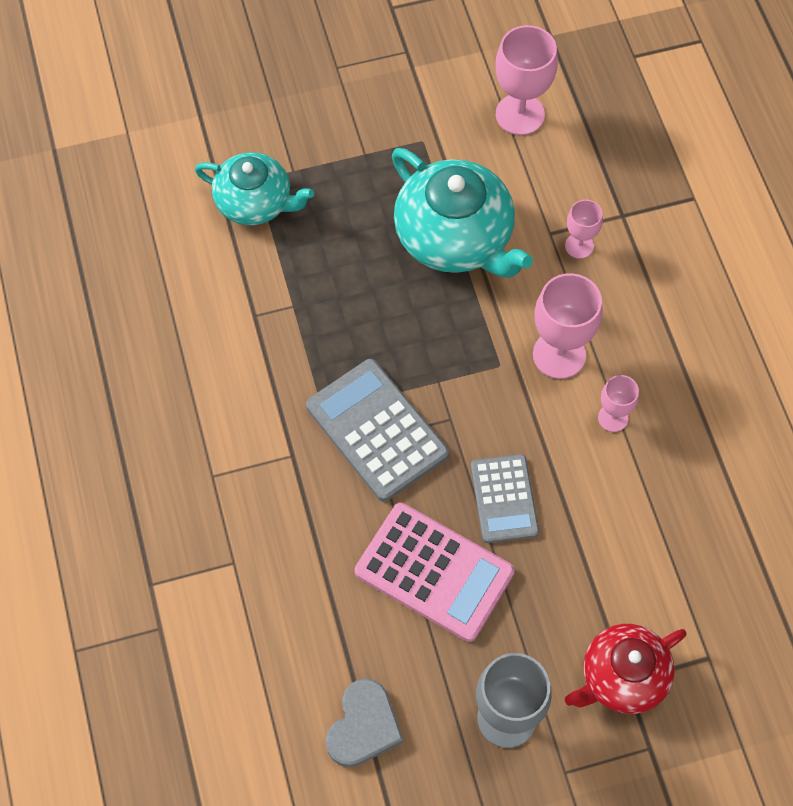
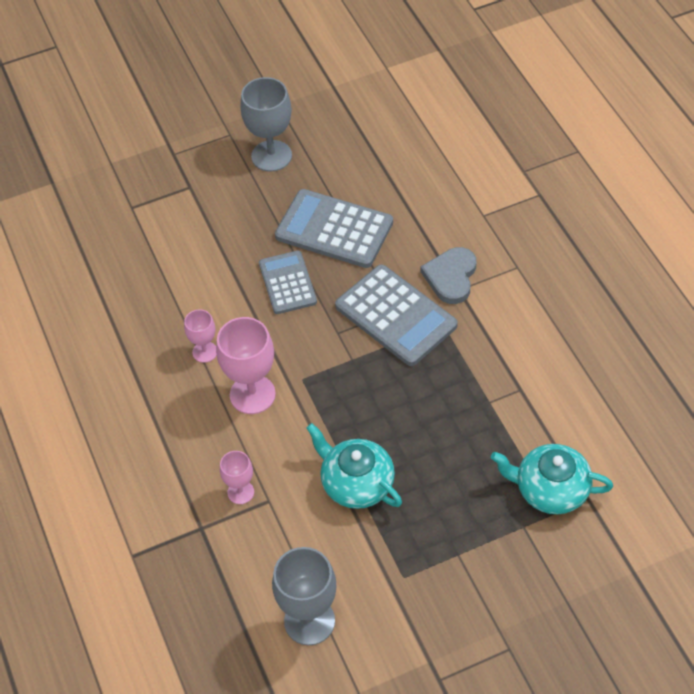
camera: 175 degrees right, 10 degrees down
(363, 726) = (368, 139): grey heart -> grey heart (451, 277)
(434, 572) = (334, 230): pink calculator -> grey calculator
(455, 237) = (356, 483): turquoise teapot -> turquoise teapot, size x0.66
(520, 114) = (309, 621): pink goblet -> grey goblet
(622, 677) = (193, 188): red teapot -> none

